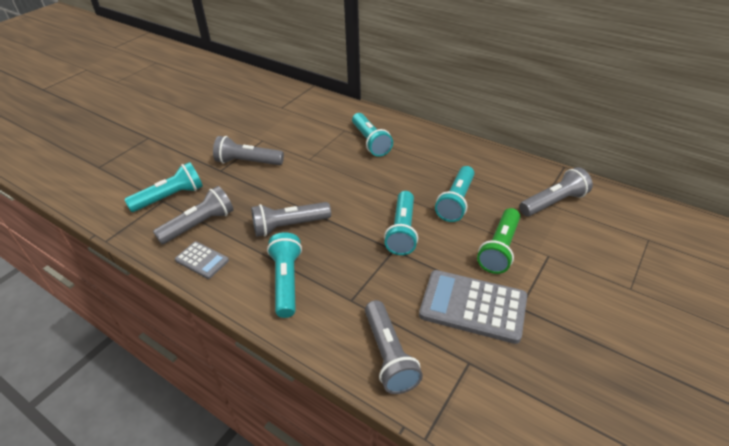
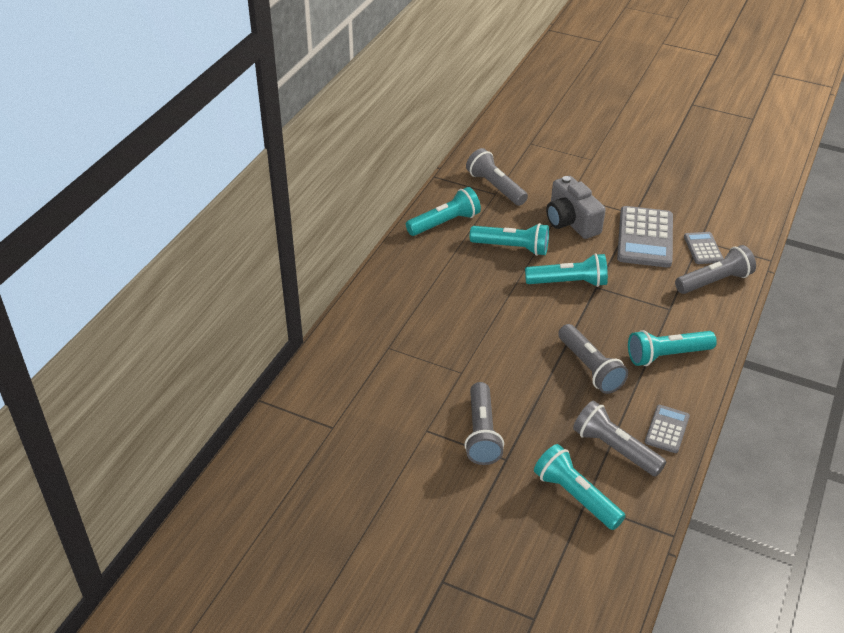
camera: 100 degrees left, 0 degrees up
(370, 142) = (413, 320): turquoise flashlight -> turquoise flashlight (444, 223)
(452, 361) = (703, 248): none -> grey calculator
(499, 249) = (571, 222): green flashlight -> grey camera

